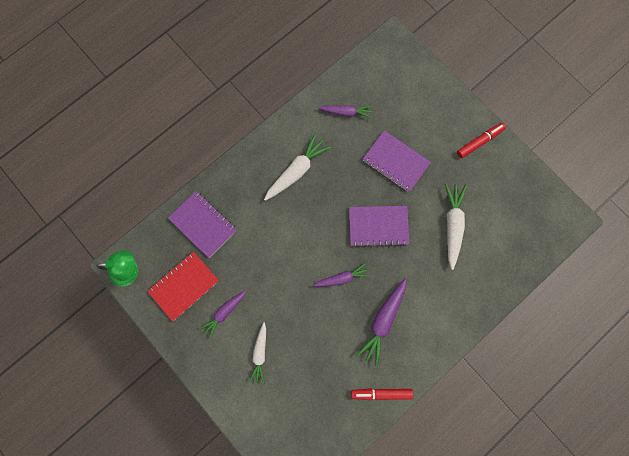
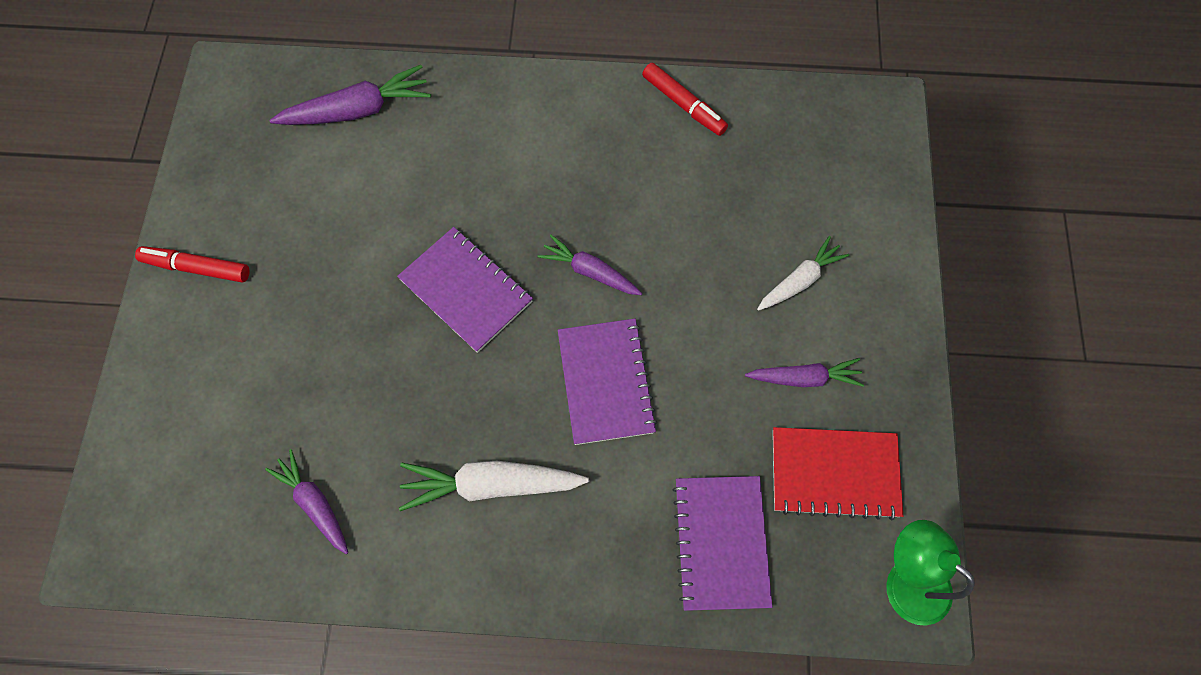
camera: 135 degrees left, 10 degrees down
(383, 321) = (593, 175): purple carrot -> purple carrot (357, 110)
(395, 162) = (338, 353): purple notebook -> purple notebook (606, 382)
(452, 225) = (371, 200): white carrot -> none

